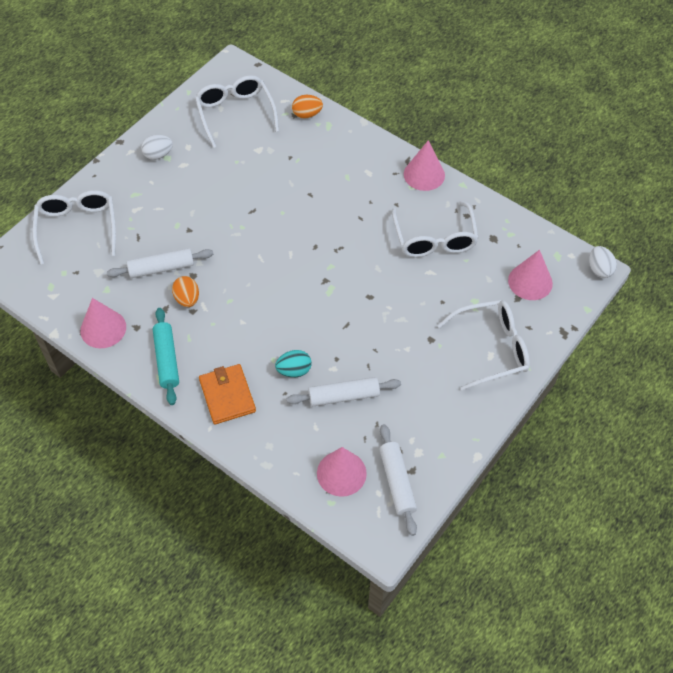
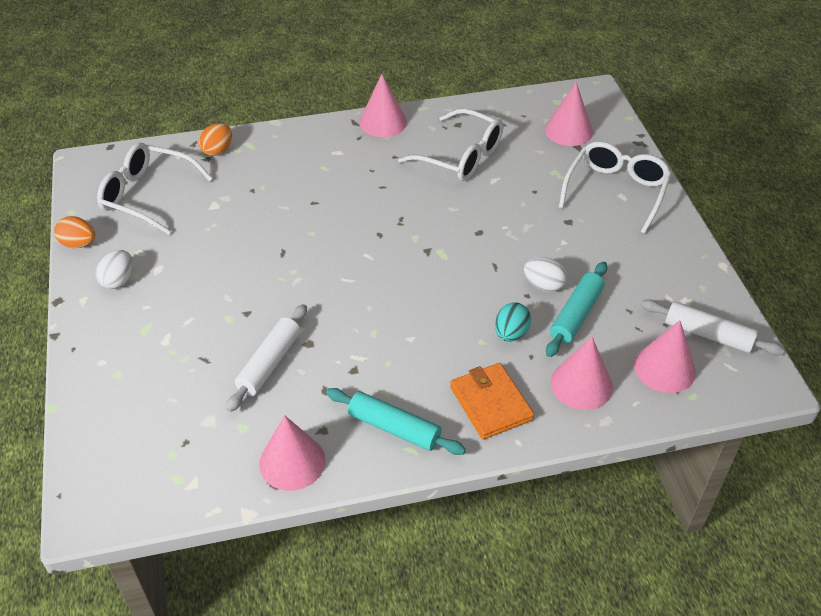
camera: 50 degrees left, 10 degrees down
(77, 227) = (125, 405): white glasses -> none
(187, 299) = (334, 365): orange egg -> orange egg (78, 244)
(227, 395) = (491, 403): orange wallet -> orange wallet turned 45 degrees clockwise
(285, 434) = (581, 384): none -> pink cone
(344, 396) = (576, 315): white rolling pin -> turquoise rolling pin
(599, 269) = (596, 89): white egg -> white egg (544, 285)

